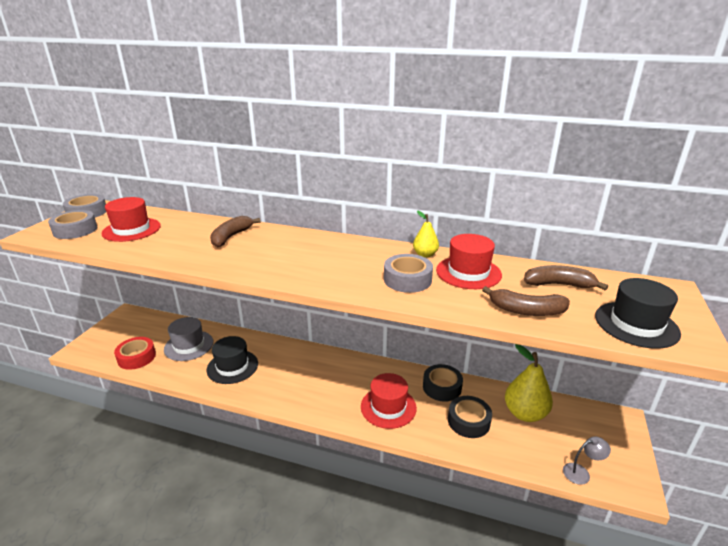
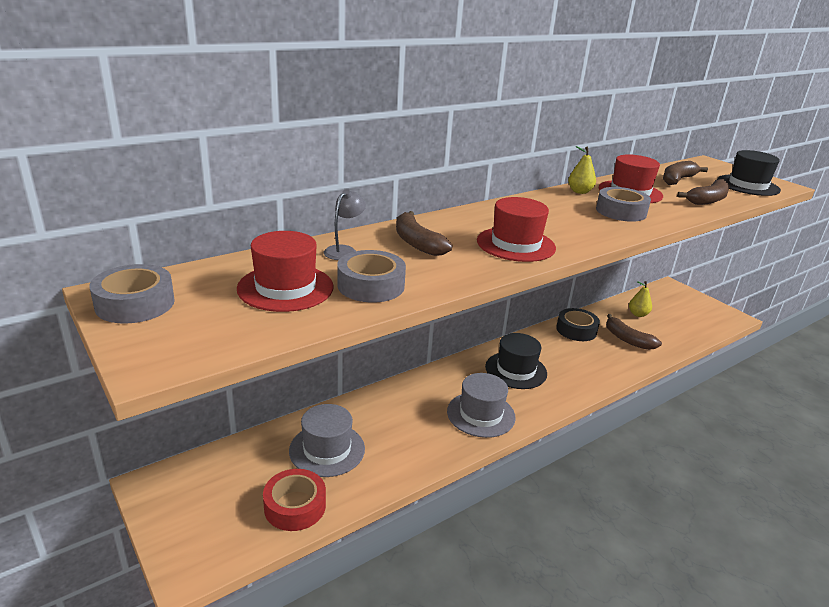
camera: 55 degrees left, 0 degrees up
(75, 230) = (206, 326): grey tape -> grey tape (371, 285)
(232, 366) = (415, 430): black hat -> black hat (516, 370)
(274, 384) = (481, 414): none -> grey hat
(388, 407) = (578, 366): red hat -> red hat (516, 244)
(468, 421) = (627, 339): black tape -> brown banana
(525, 413) = (638, 314): yellow pear -> yellow pear, size x0.54
(581, 473) = (710, 326): grey lamp -> grey lamp (344, 250)

